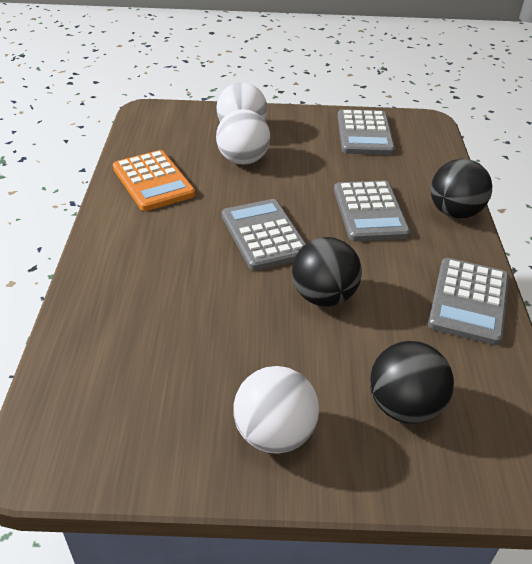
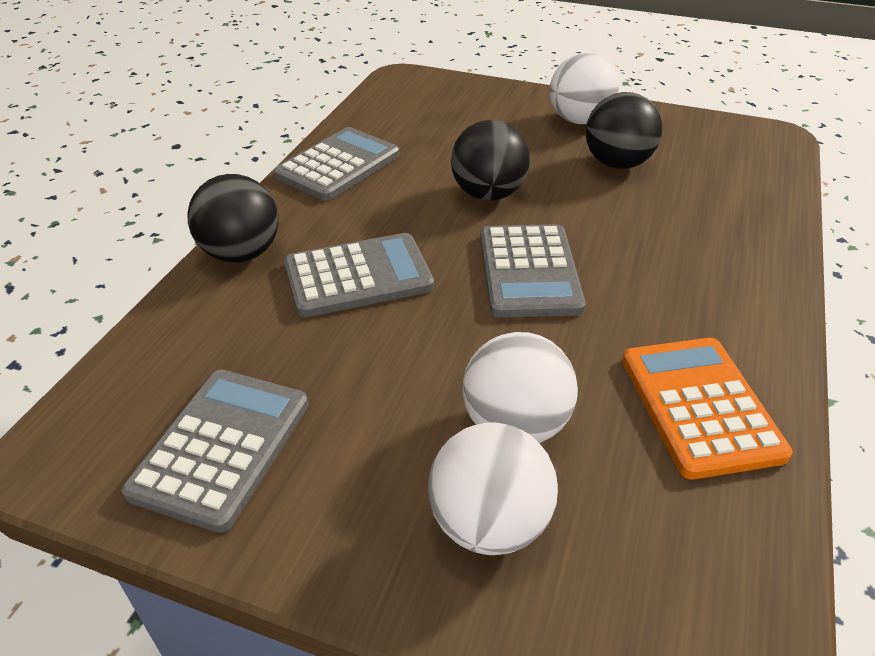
camera: 160 degrees left, 0 degrees up
(370, 212) = (358, 276): grey calculator -> grey calculator turned 60 degrees clockwise
(404, 406) = (466, 117): black ball -> black ball (617, 163)

